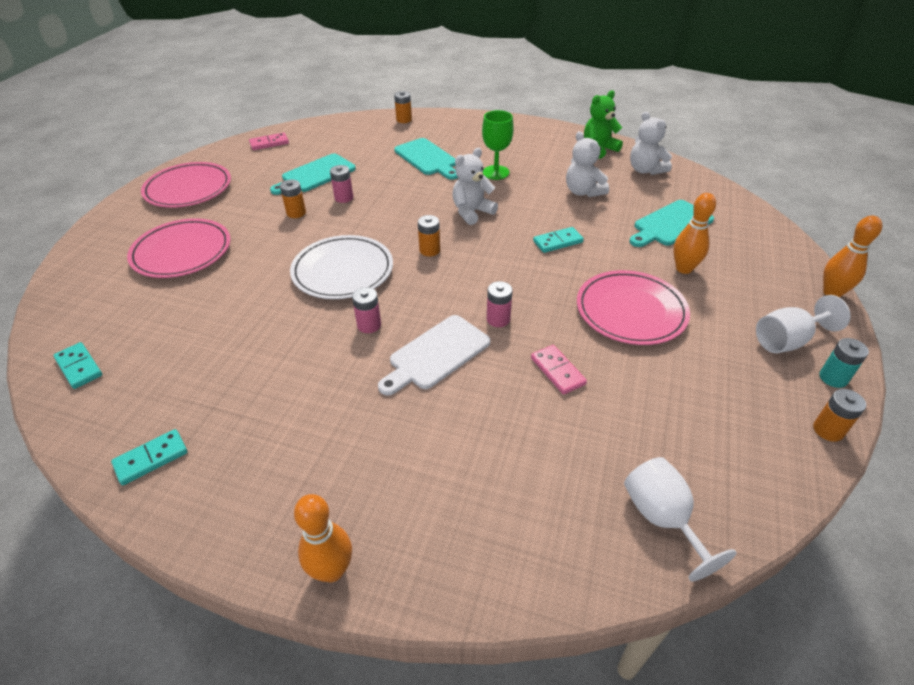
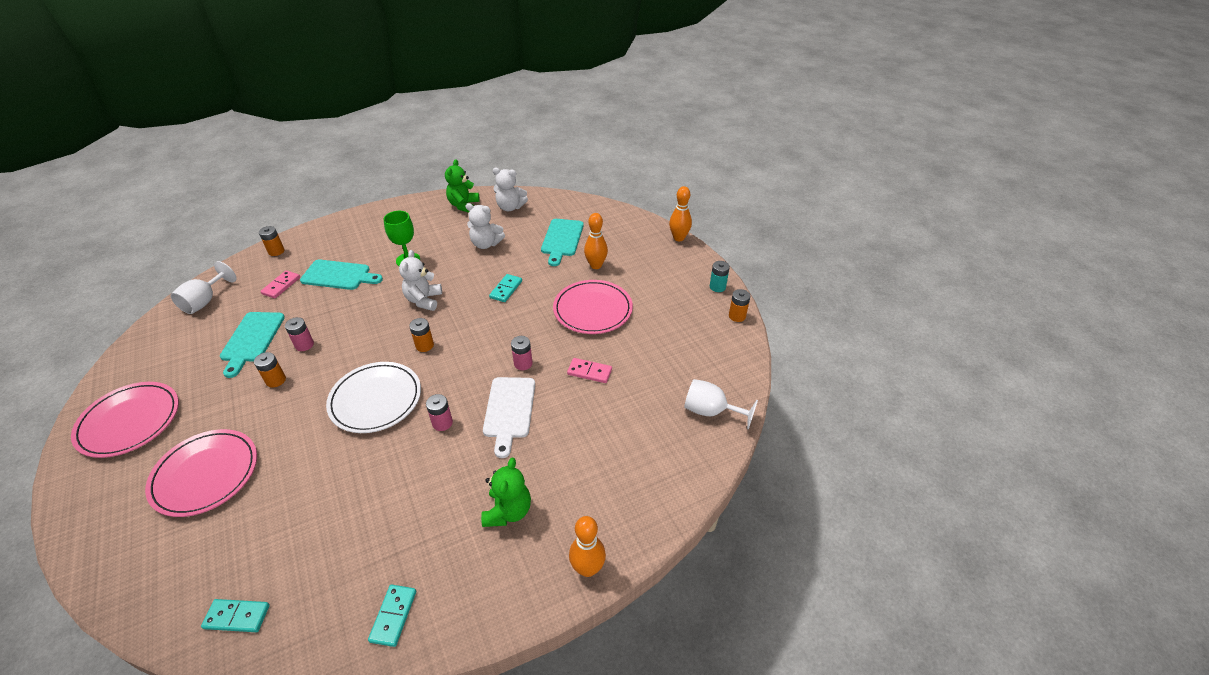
camera: 45 degrees left, 0 degrees up
(269, 143) = (162, 336): pink domino -> pink domino (281, 286)
(330, 447) = (508, 511): none -> green teddy bear
(787, 341) = (682, 279): white goblet -> white goblet (205, 301)

